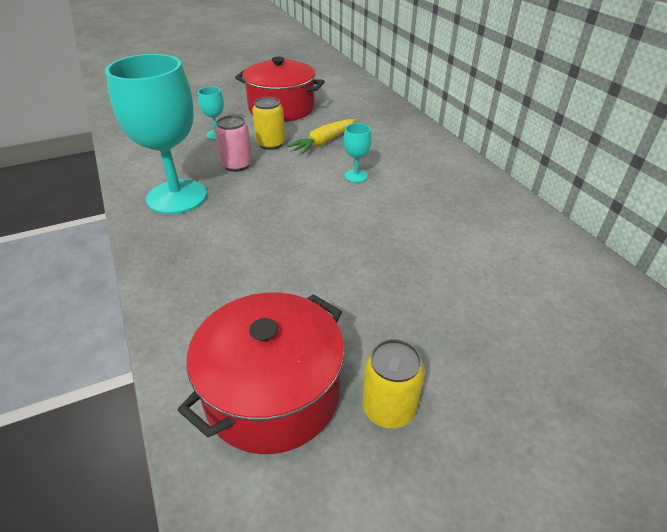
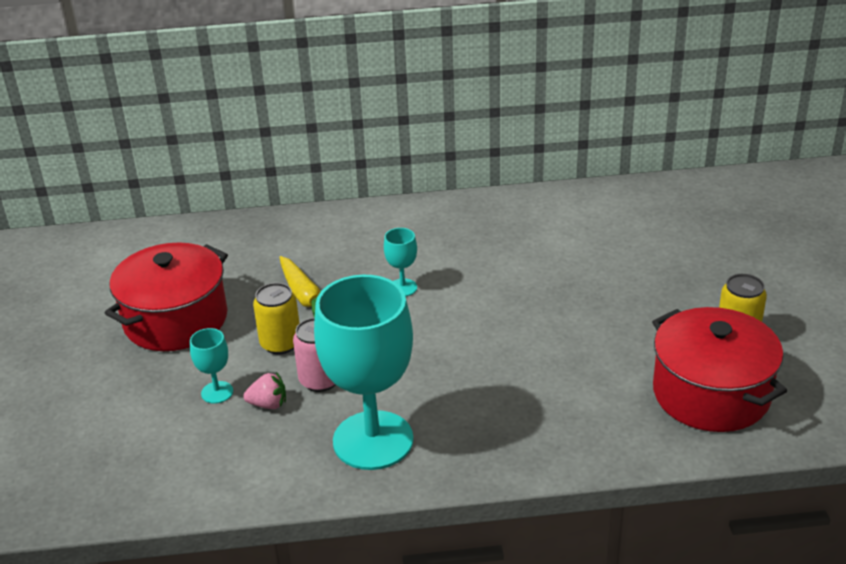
camera: 70 degrees left, 5 degrees down
(208, 152) = (268, 404): none -> pink strawberry

